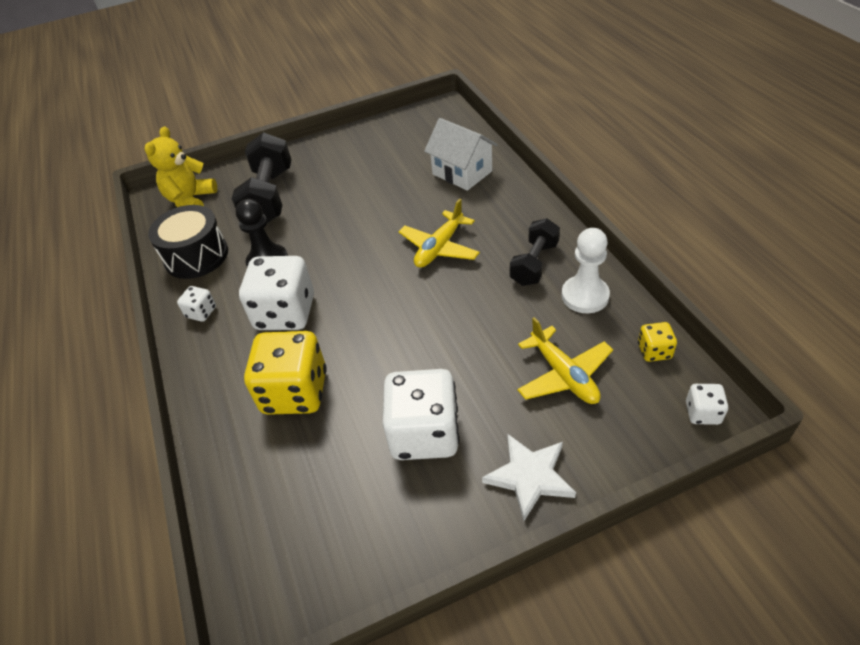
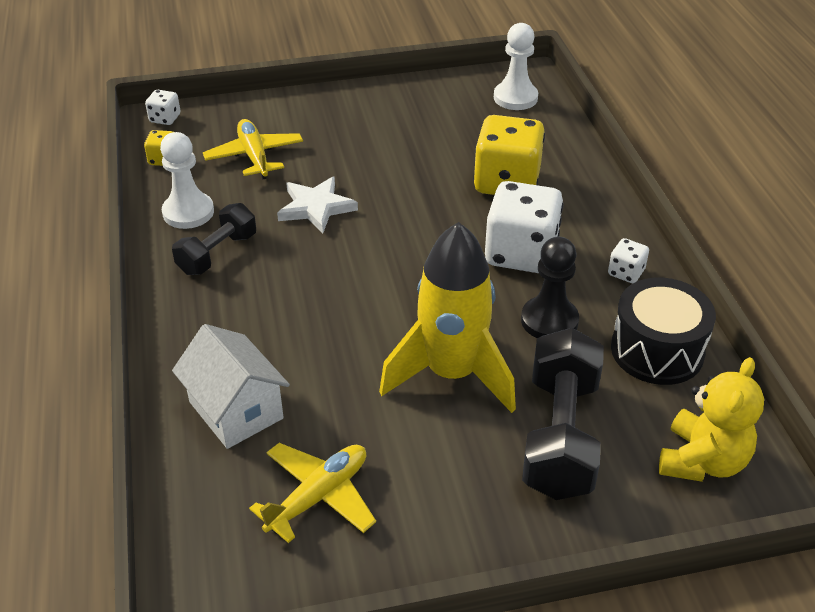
camera: 175 degrees left, 5 degrees down
(279, 551) = (515, 98): none -> white pawn
(335, 215) = (451, 374): none -> yellow rocket
(424, 433) = (392, 139): white dice -> none
(439, 248) = (318, 295): yellow plane -> yellow plane (318, 496)
(529, 477) = (320, 106): white star -> white star (316, 207)

